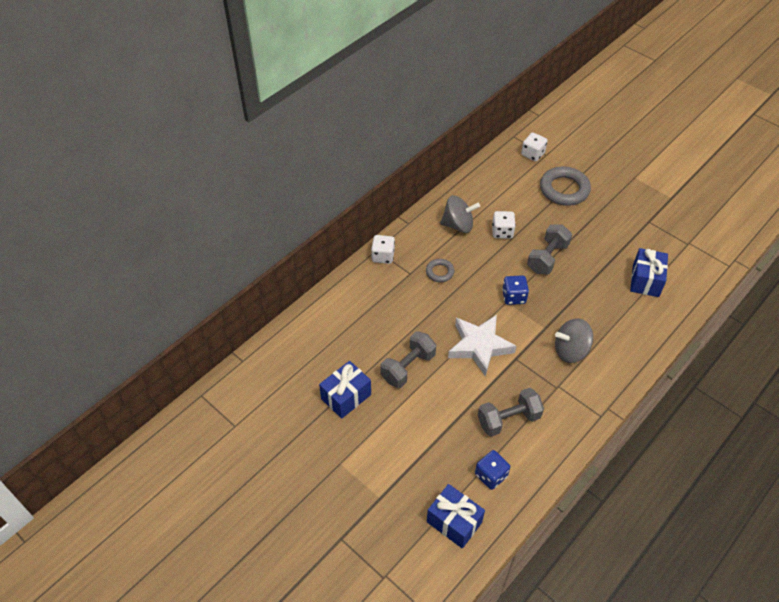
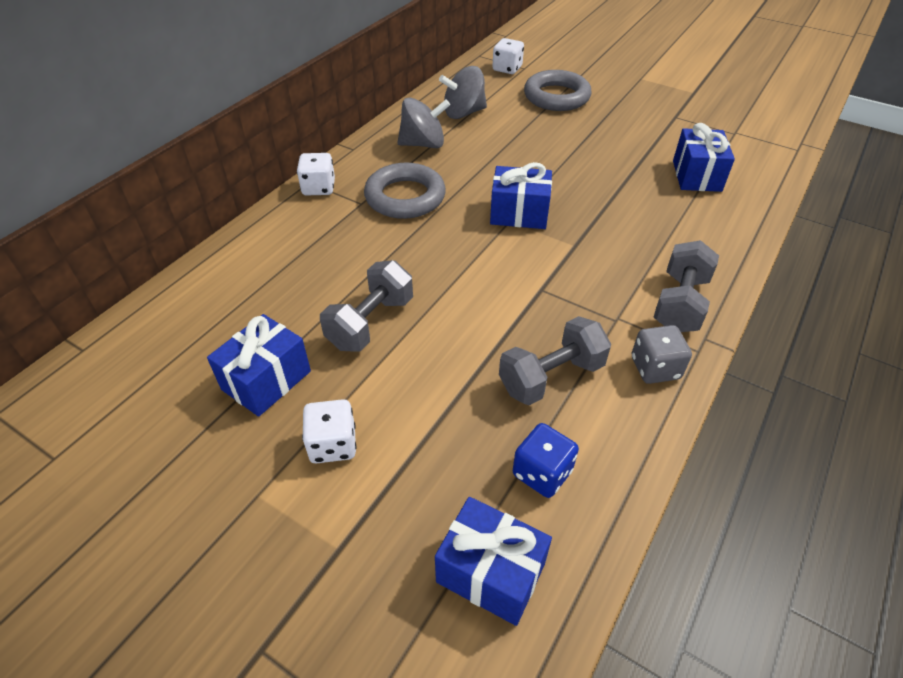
camera: 10 degrees left, 5 degrees down
(440, 272) = (405, 197): grey ring -> grey ring, size x1.90
(479, 346) = (481, 280): white star -> none
(502, 232) = (485, 145): white dice -> white dice (333, 444)
(513, 297) = (519, 213): blue dice -> blue gift
(547, 258) = (555, 166): grey dumbbell -> grey dumbbell (680, 304)
(570, 350) = (621, 269): grey spinning top -> grey spinning top (463, 113)
(571, 423) = (655, 368): none -> grey dice

